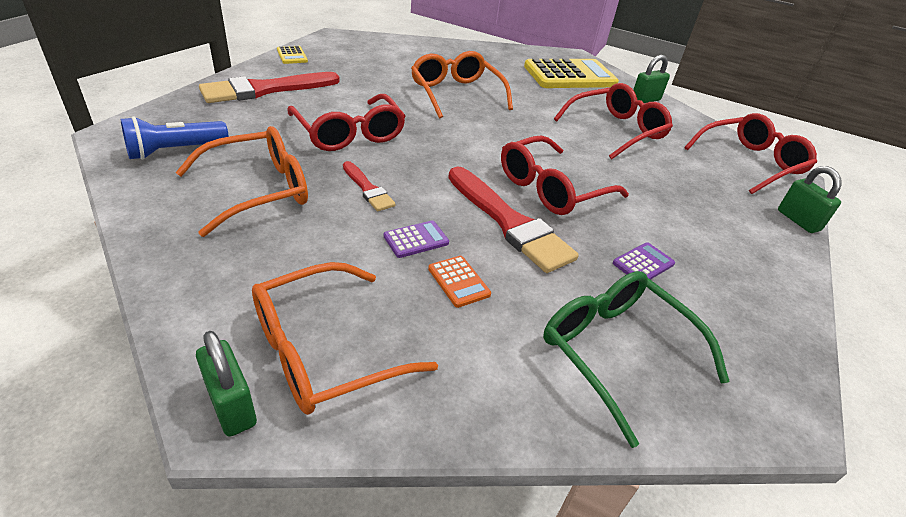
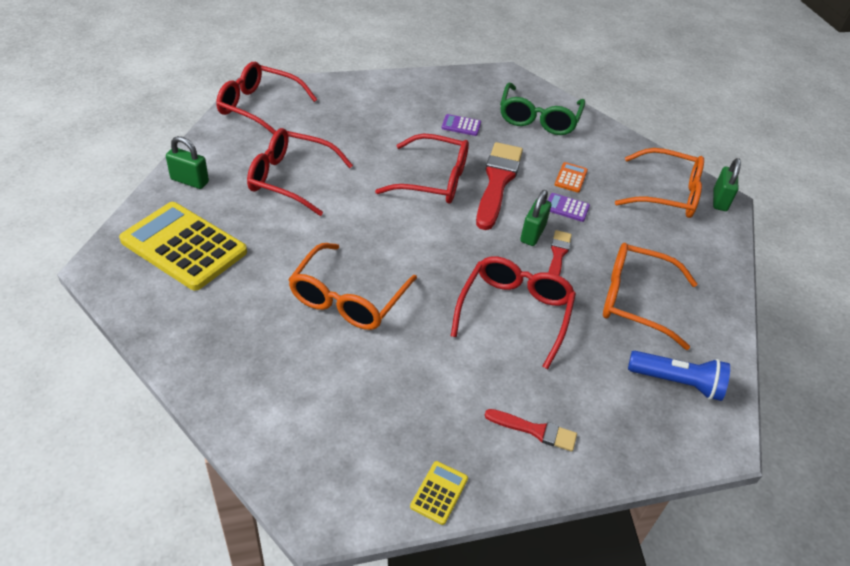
camera: 130 degrees left, 5 degrees up
(265, 90) = (535, 430): red brush -> red brush, size x0.52
(798, 220) = (327, 82): green padlock -> green padlock (532, 234)

